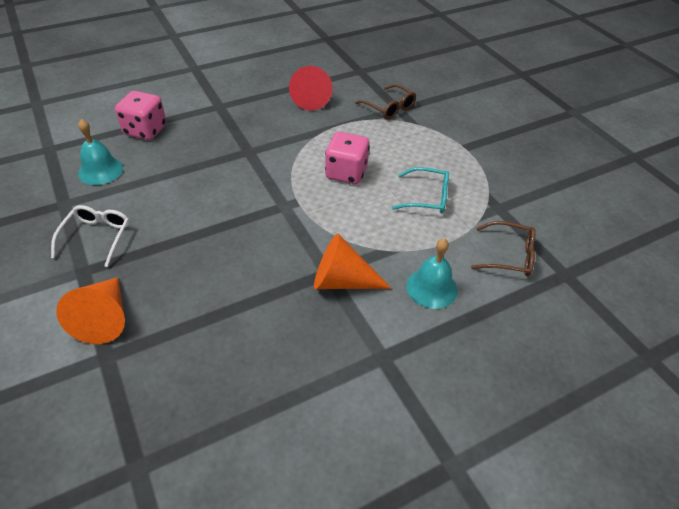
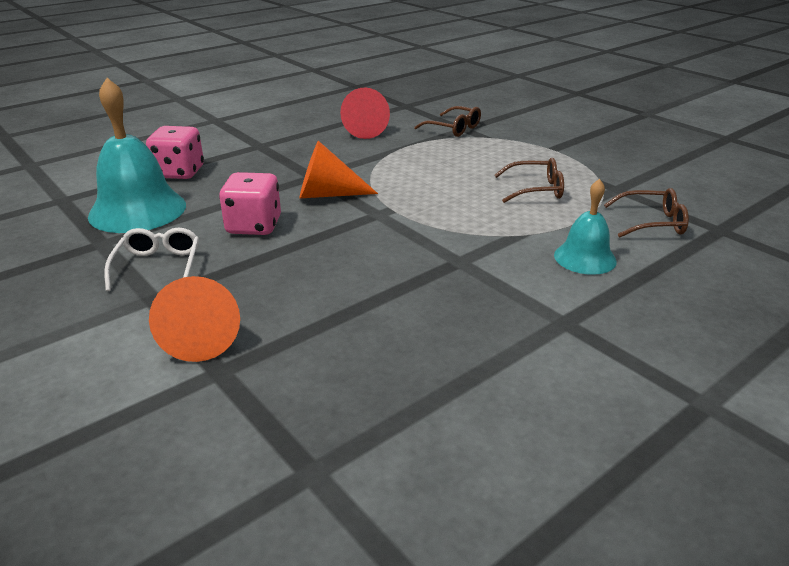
camera: 10 degrees left, 15 degrees down
(100, 170) = (137, 210): turquoise bell -> turquoise bell, size x1.73
(342, 281) = (480, 265): orange cone -> orange cone (328, 194)
(346, 173) = (435, 181): pink dice -> pink dice (254, 226)
(428, 197) = (536, 189): turquoise glasses -> brown glasses

